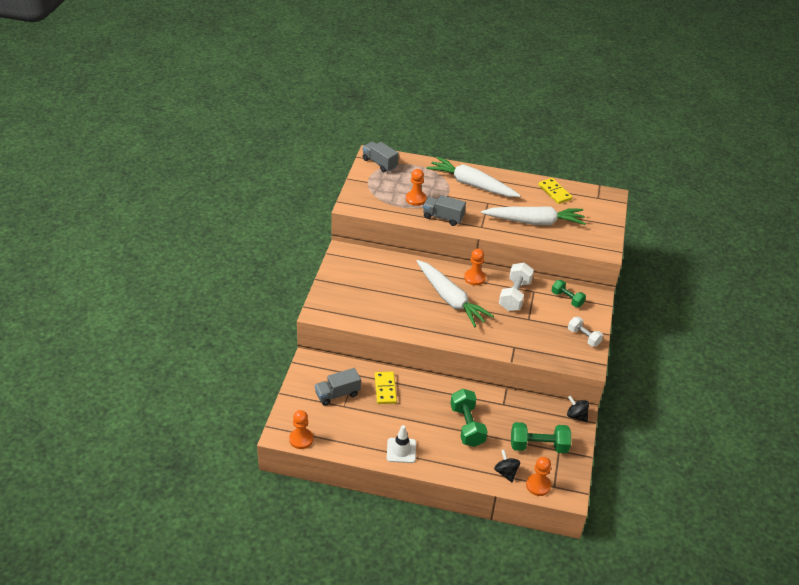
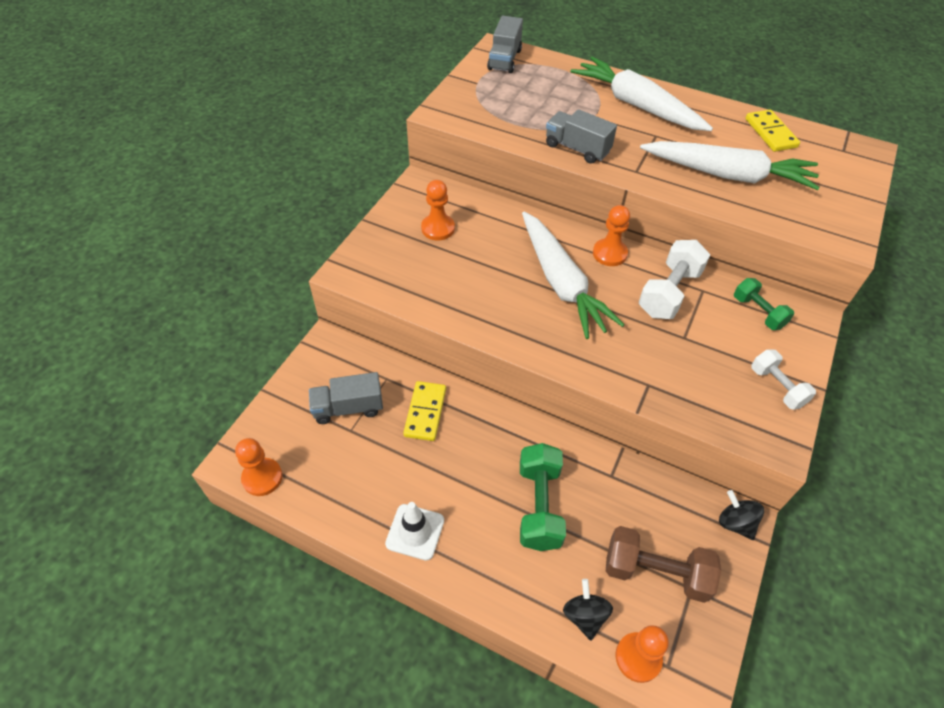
camera: 15 degrees right, 10 degrees up
(379, 163) = (504, 60): grey truck -> grey truck turned 135 degrees counterclockwise
(415, 199) = (542, 116): orange pawn -> orange pawn (438, 228)
(538, 446) = (655, 572): green dumbbell -> brown dumbbell

